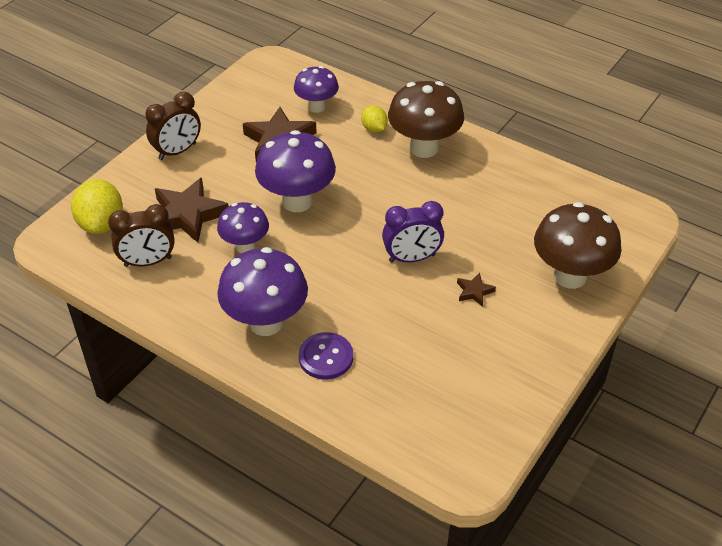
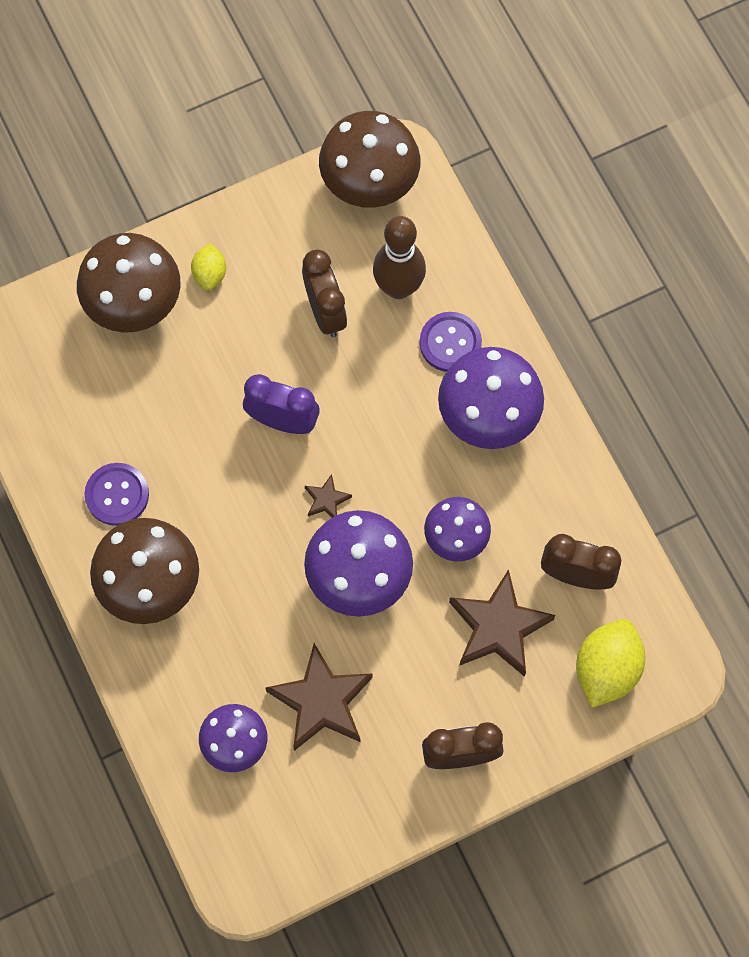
camera: 150 degrees left, 25 degrees up
(374, 129) = (188, 657): yellow lemon -> yellow lemon (210, 274)
(392, 376) = (398, 287): none -> brown bowling pin
(434, 334) = (325, 312): none -> brown clock
(470, 438) = (369, 186): none -> brown mushroom
(474, 292) = (248, 341): brown star -> brown star (326, 500)
(484, 178) = (117, 495): none -> purple button

